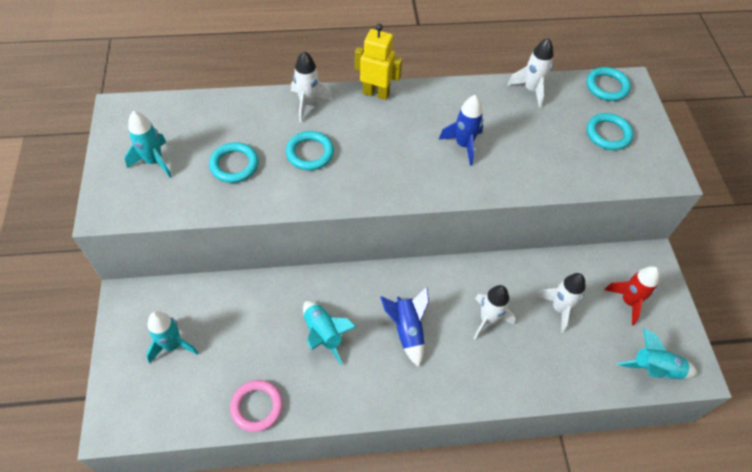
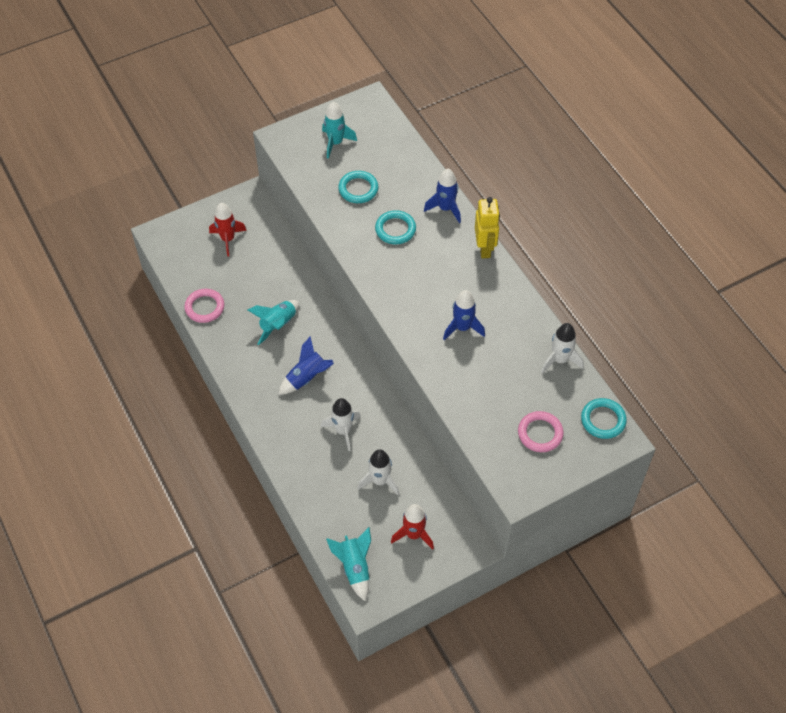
camera: 70 degrees right, 0 degrees up
(172, 345) = (228, 239): turquoise rocket -> red rocket
(308, 103) = (445, 208): white rocket -> blue rocket
(608, 134) = (540, 433): turquoise ring -> pink ring

